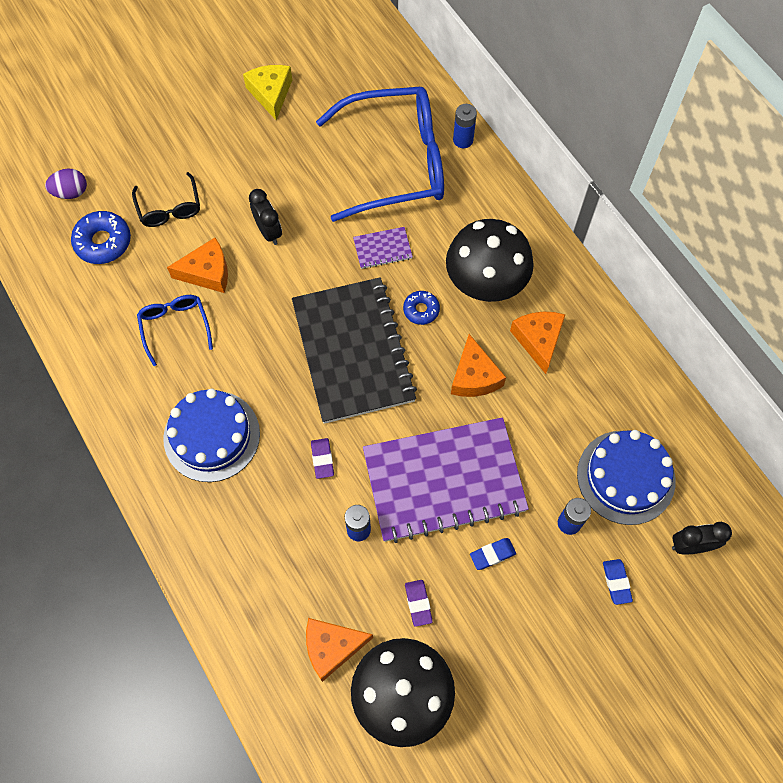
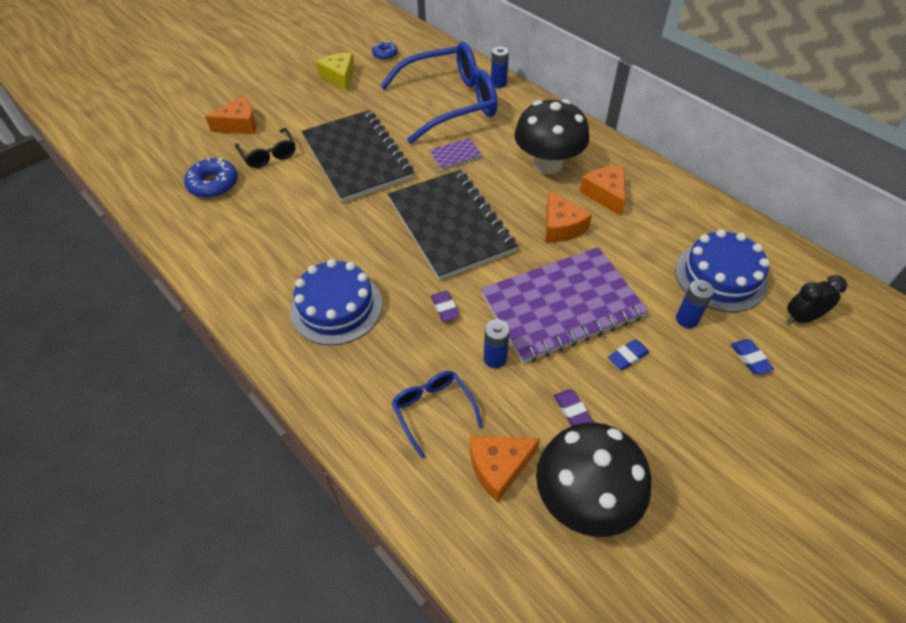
camera: 10 degrees left, 15 degrees down
(71, 192) = (181, 156): purple egg -> none
(175, 327) = (287, 232): blue glasses -> blue glasses (433, 410)
(207, 272) = (309, 191): orange cheese -> orange cheese (239, 124)
(269, 232) = (357, 158): black clock -> black notebook
(421, 310) = (500, 189): blue donut -> blue donut (385, 54)

